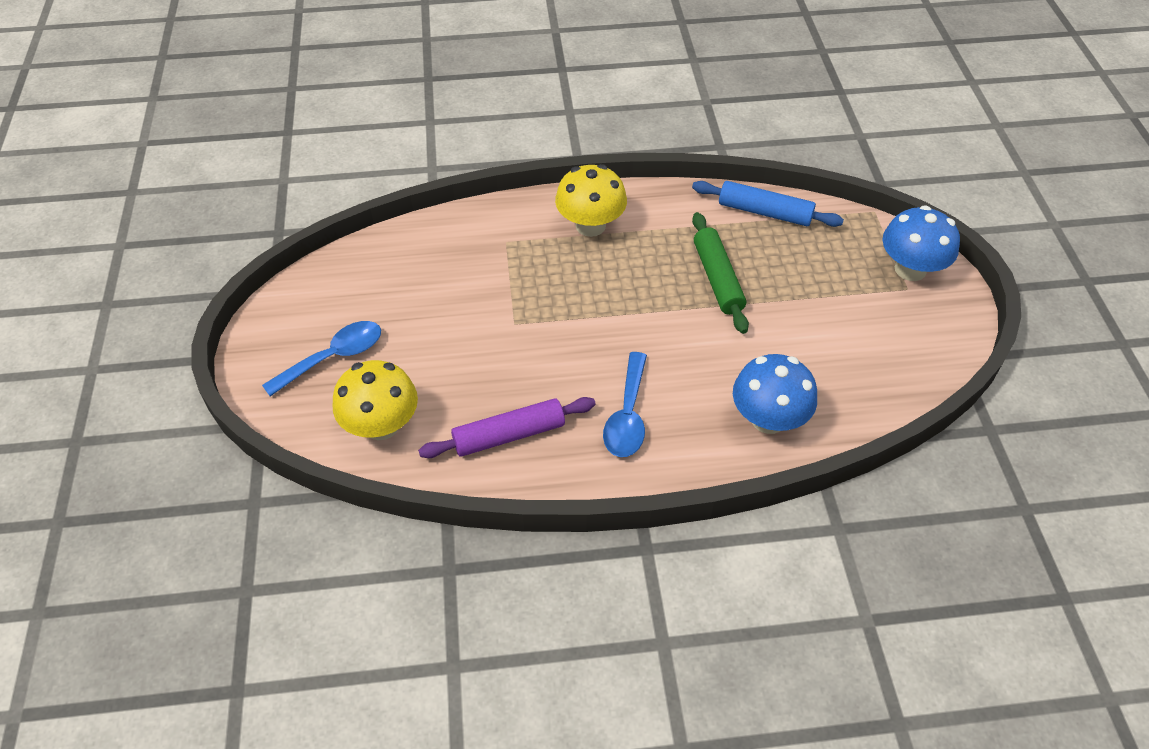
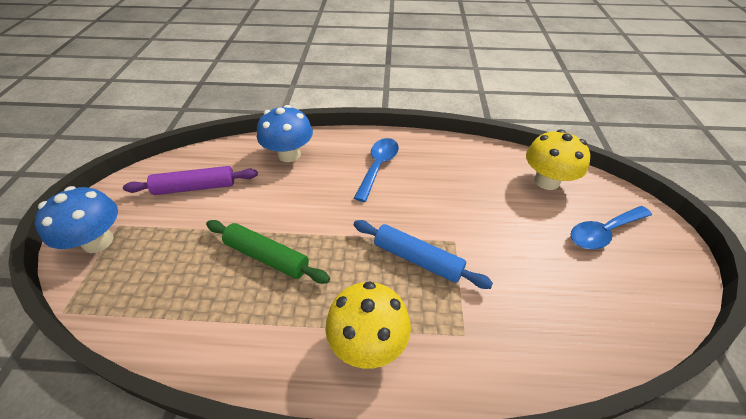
camera: 170 degrees left, 5 degrees down
(509, 435) = (458, 165): purple rolling pin -> purple rolling pin (195, 187)
(717, 279) = (267, 257): green rolling pin -> green rolling pin turned 60 degrees counterclockwise
(764, 212) = (173, 329): blue rolling pin -> blue rolling pin (417, 259)

